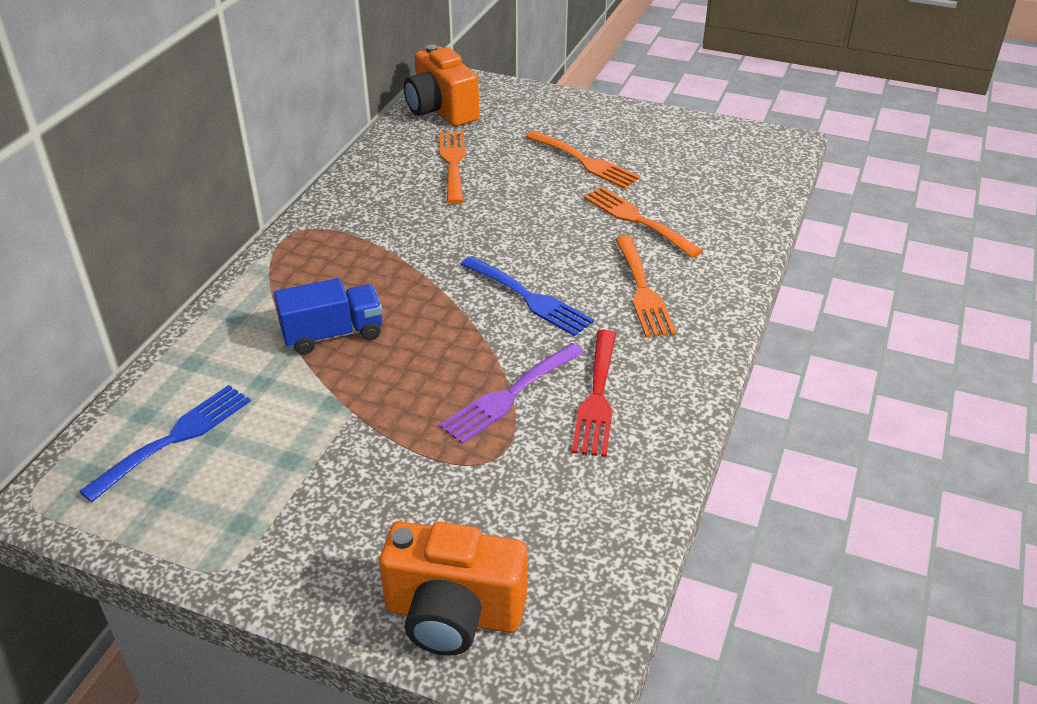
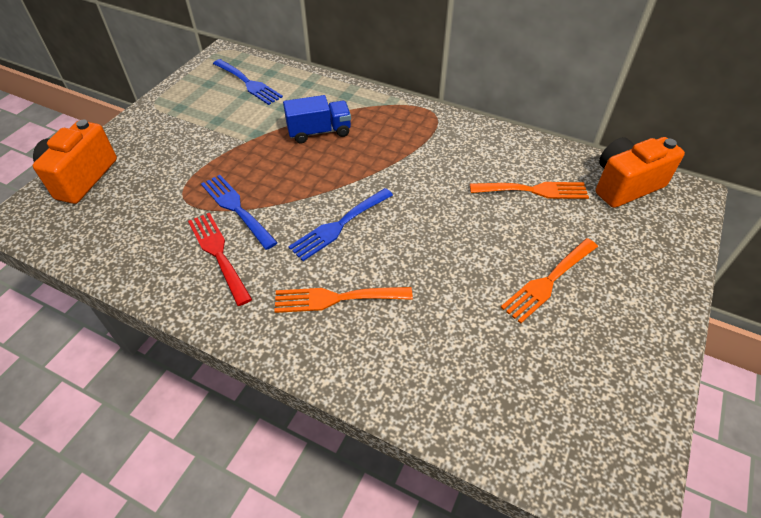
camera: 95 degrees right, 10 degrees up
(333, 334) = (319, 132): blue truck -> blue truck turned 90 degrees counterclockwise
(509, 396) = (236, 208): purple fork -> blue fork
(597, 398) = (218, 253): red fork -> red fork turned 45 degrees clockwise
(636, 220) = (445, 310): orange fork -> none

